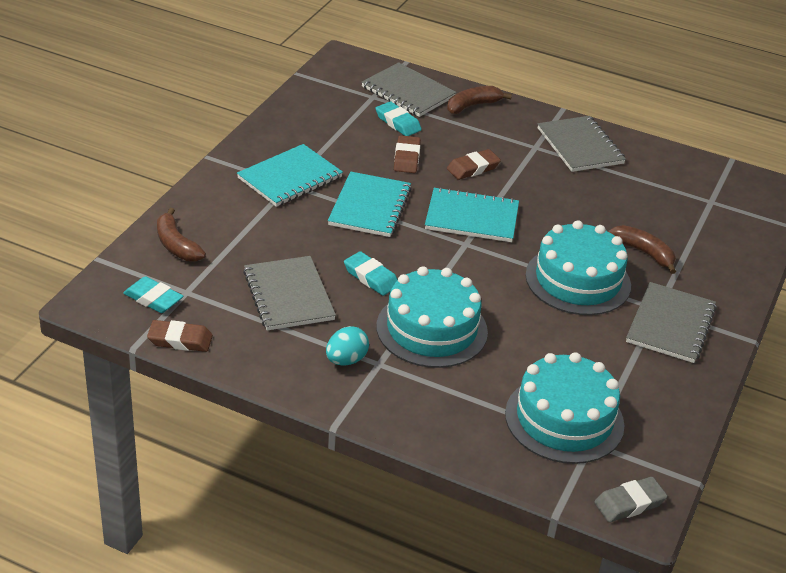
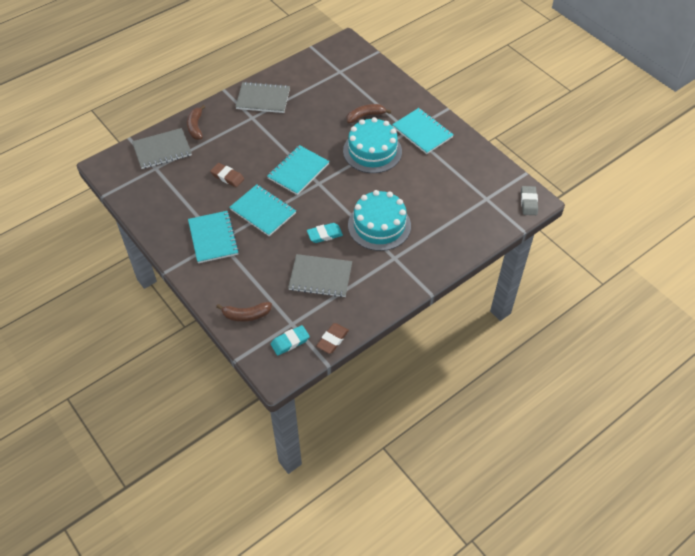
camera: 60 degrees left, 15 degrees up
(346, 360) = (385, 270): turquoise egg -> none
(398, 122) = (190, 167): turquoise eraser -> none
(473, 168) = (255, 152): brown eraser -> none
(564, 419) = (467, 201): turquoise cake -> none
(670, 325) = (422, 132): grey notebook -> turquoise notebook

